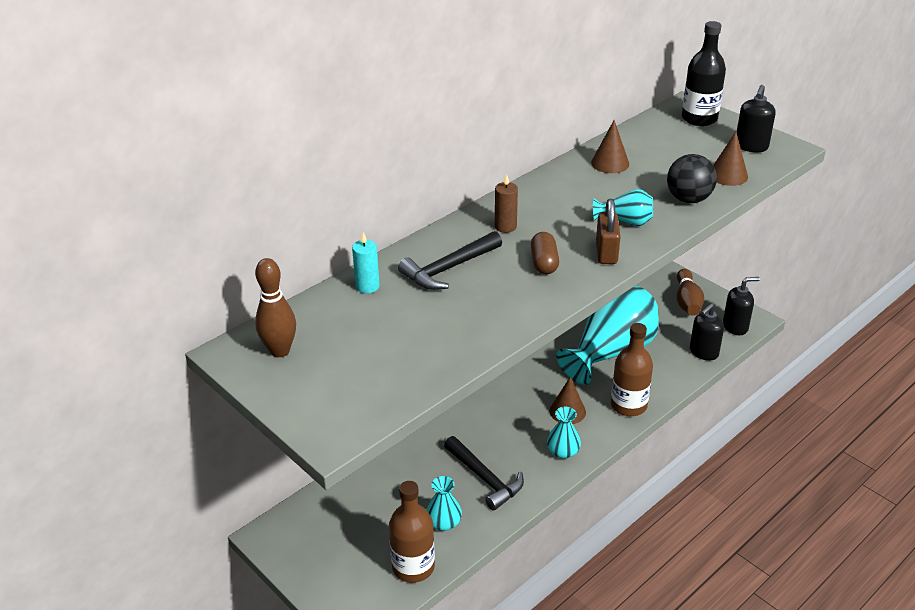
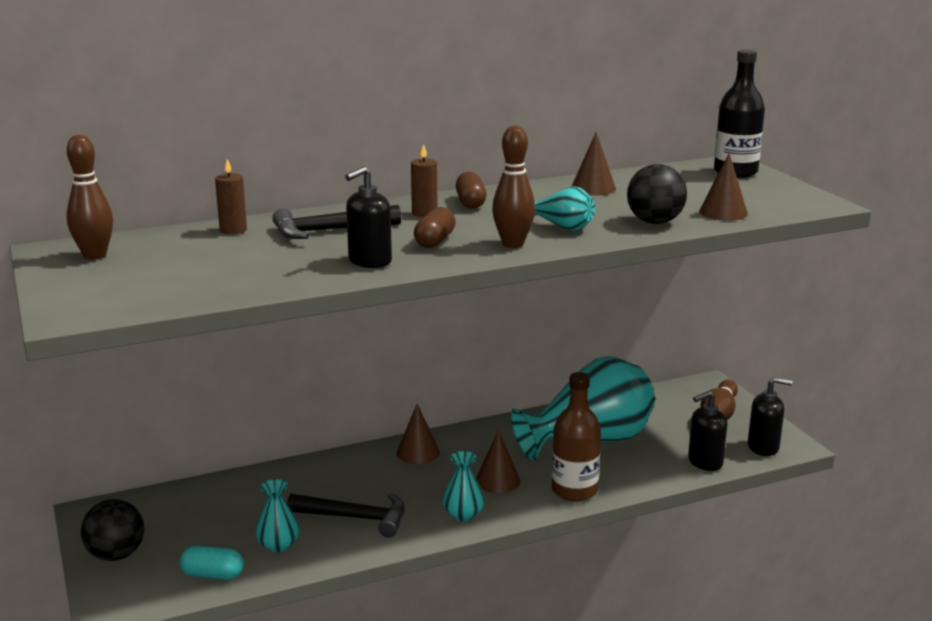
camera: 20 degrees right, 15 degrees down
(321, 571) = (116, 555): none -> black ball
(367, 286) = (233, 230): turquoise candle -> brown candle
(413, 567) = (213, 575): brown bottle -> turquoise capsule
(485, 478) = (356, 518): black hammer -> black hammer turned 60 degrees counterclockwise
(489, 399) = (418, 452): none -> brown cone
(530, 204) = (470, 203): none -> brown capsule
(606, 252) = (513, 244): brown padlock -> brown bowling pin
(751, 146) = (776, 197): black soap dispenser -> black soap dispenser (369, 261)

